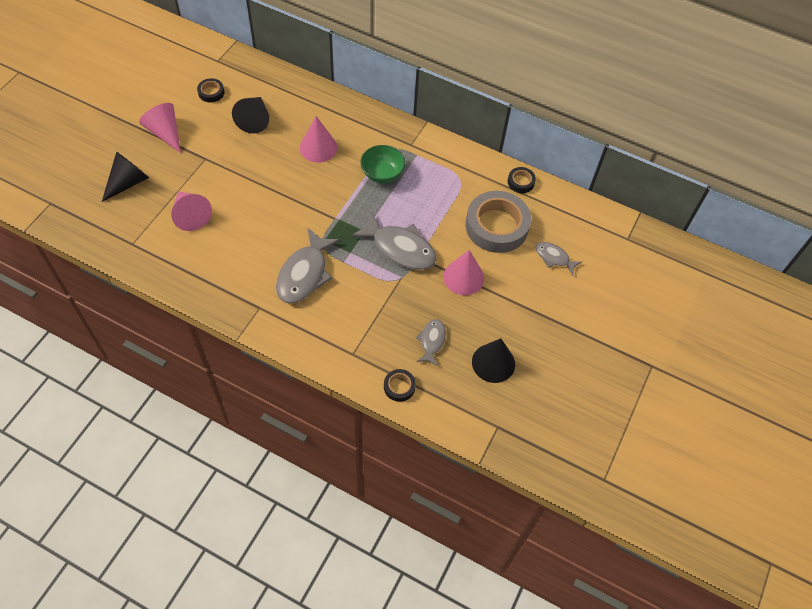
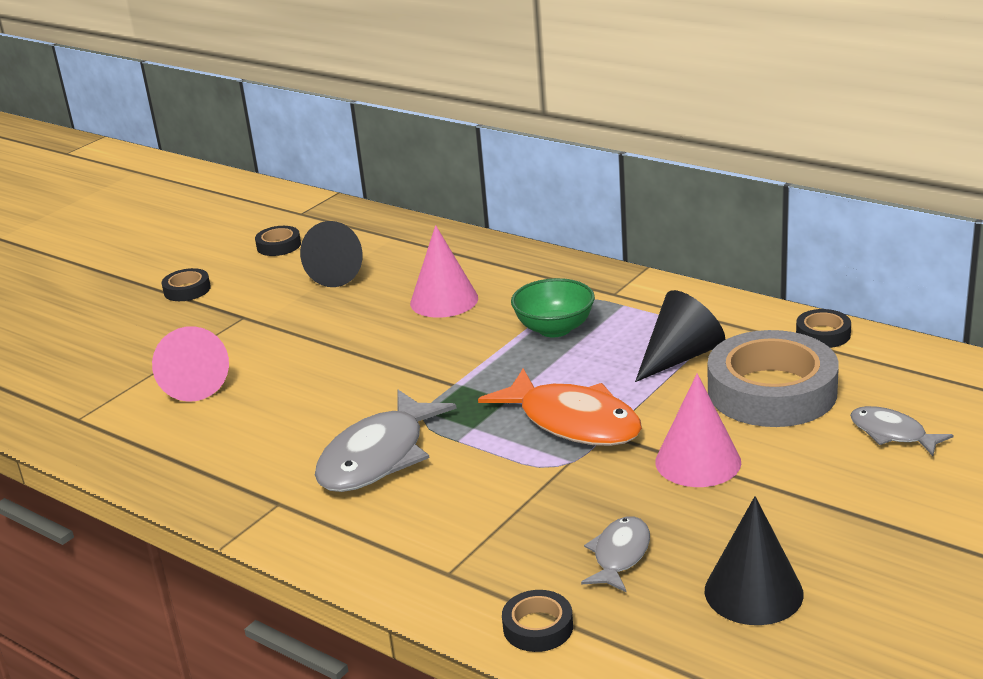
camera: 15 degrees right, 30 degrees down
(128, 182) = (102, 346): black cone -> black cone (680, 357)
(165, 133) = (187, 290): pink cone -> black tape
(400, 248) = (573, 422): grey fish -> orange fish

